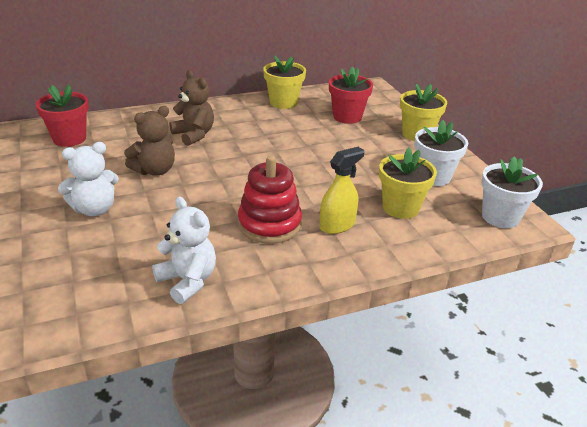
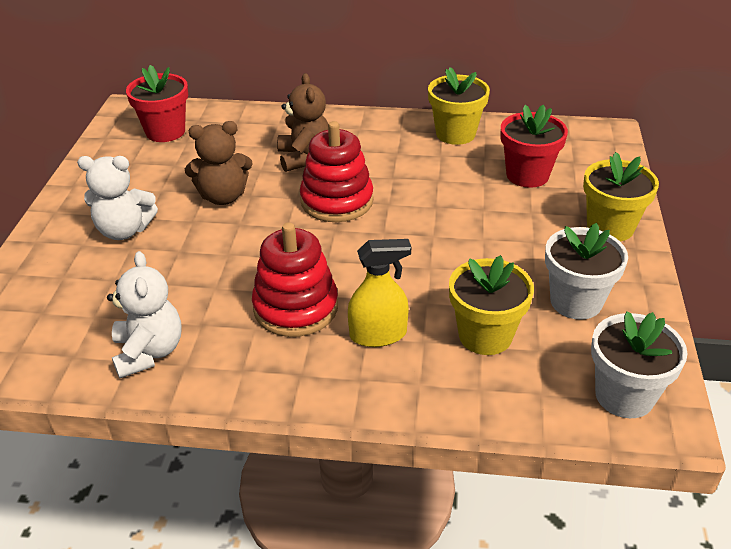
camera: 30 degrees right, 5 degrees up
(240, 155) = (337, 201): none -> red stacking toy

